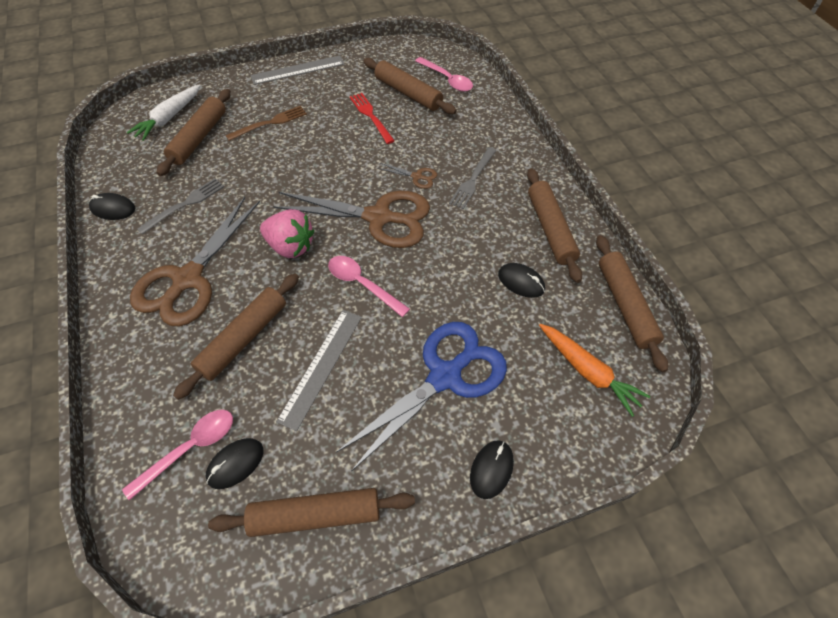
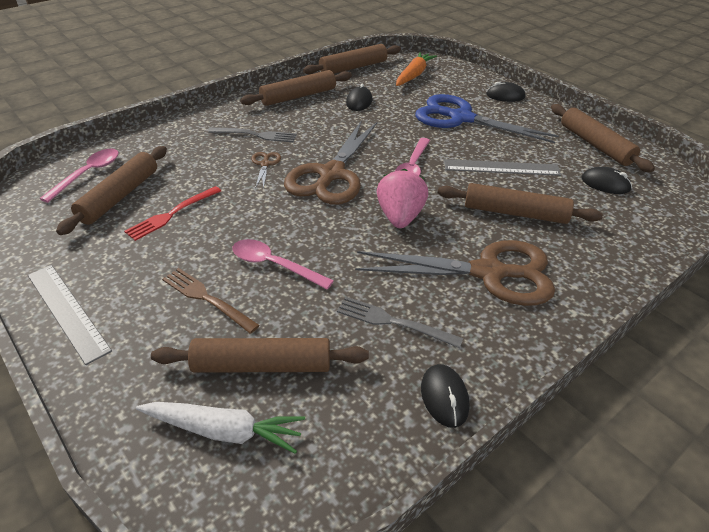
camera: 110 degrees left, 15 degrees down
(191, 448) = (620, 208): pink spoon -> pink spoon (274, 265)
(379, 217) = (331, 174): brown scissors -> brown scissors turned 150 degrees counterclockwise

